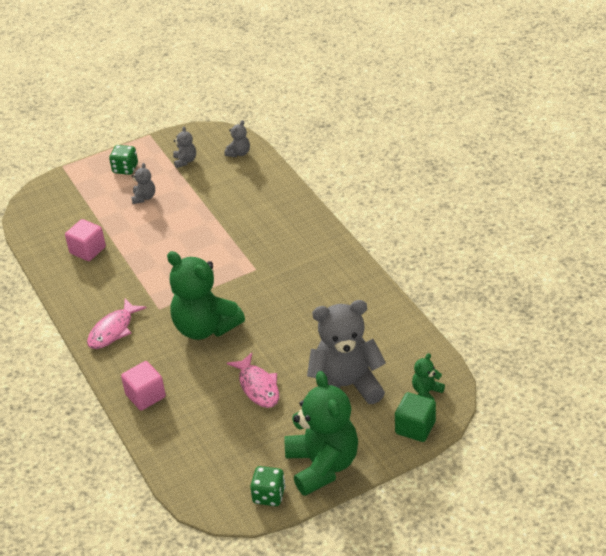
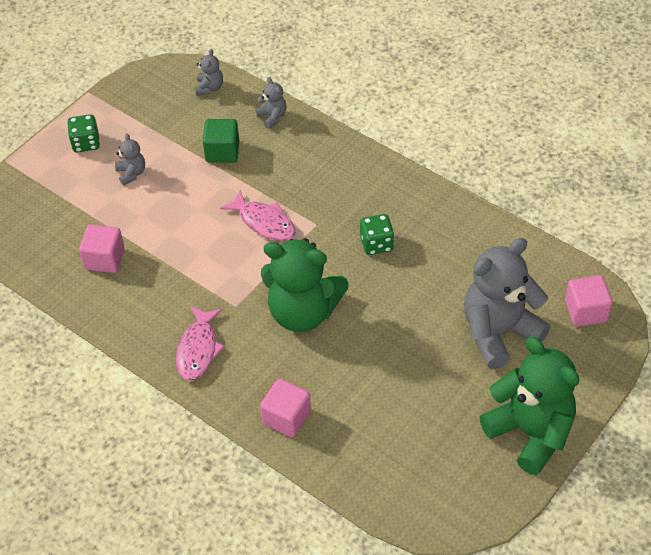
camera: 25 degrees left, 10 degrees up
(185, 161) = (152, 114): grey teddy bear -> grey teddy bear (272, 117)
(258, 387) = (405, 364): pink fish -> pink fish (264, 222)
(269, 495) = (495, 488): green dice -> green dice (376, 244)
(415, 427) = (598, 356): green cube -> green cube (222, 152)
(426, 392) = (585, 311): green teddy bear -> pink cube

